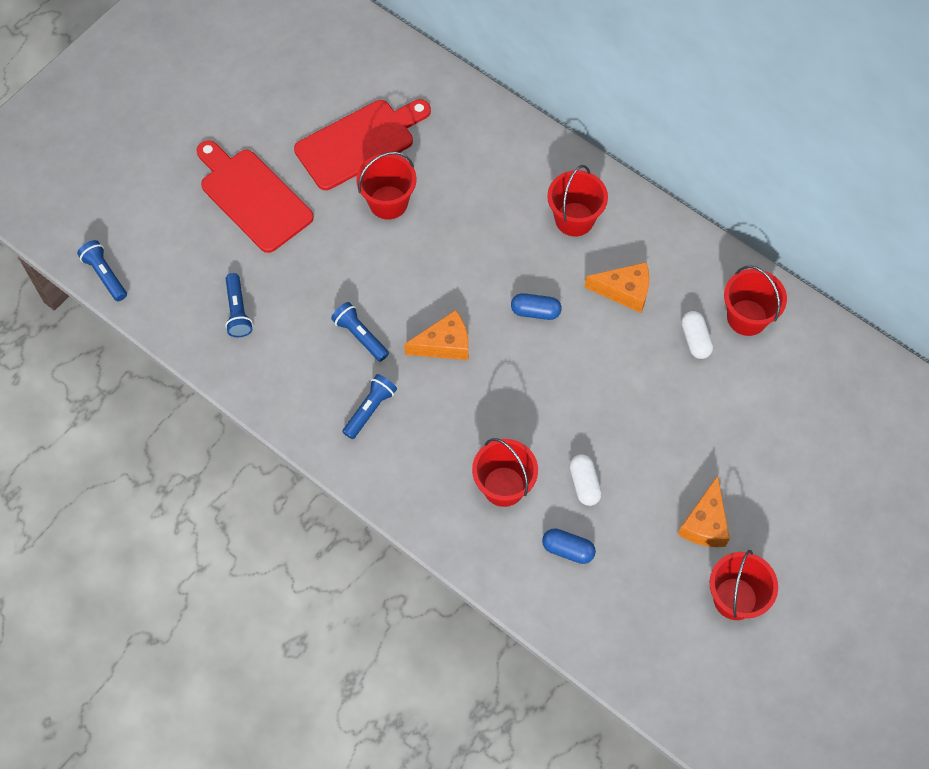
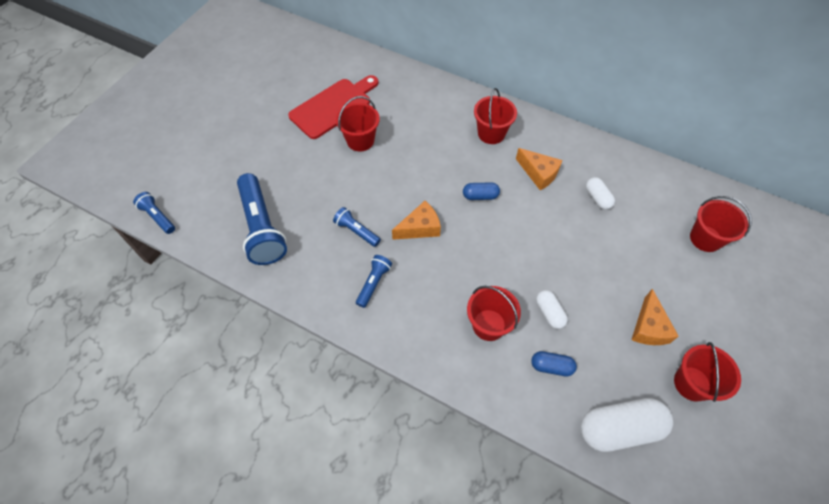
camera: 10 degrees left, 5 degrees down
(238, 311) = (262, 228): blue flashlight -> blue flashlight, size x1.99
(253, 197) = (263, 150): red cutting board -> none
(624, 291) = (538, 174): orange cheese -> orange cheese turned 45 degrees clockwise
(628, 634) = (619, 428): none -> white capsule
(747, 317) = (628, 178): red bucket -> red bucket (705, 238)

